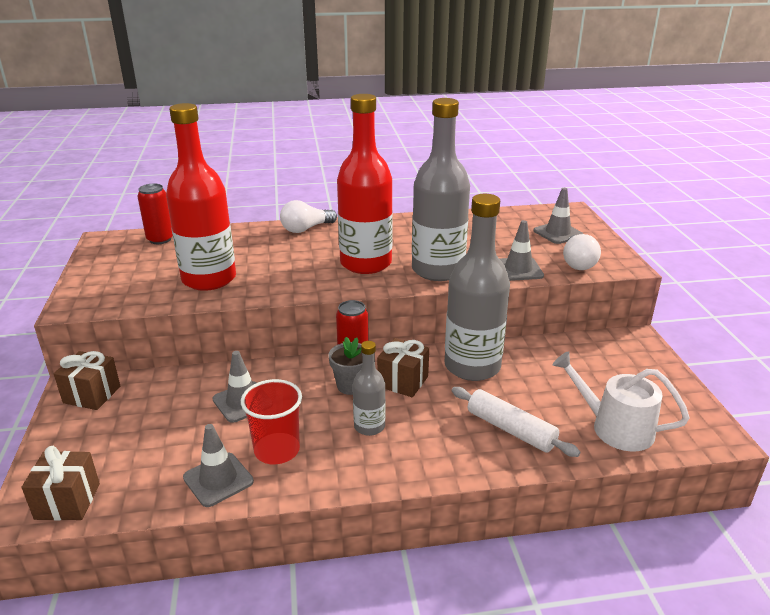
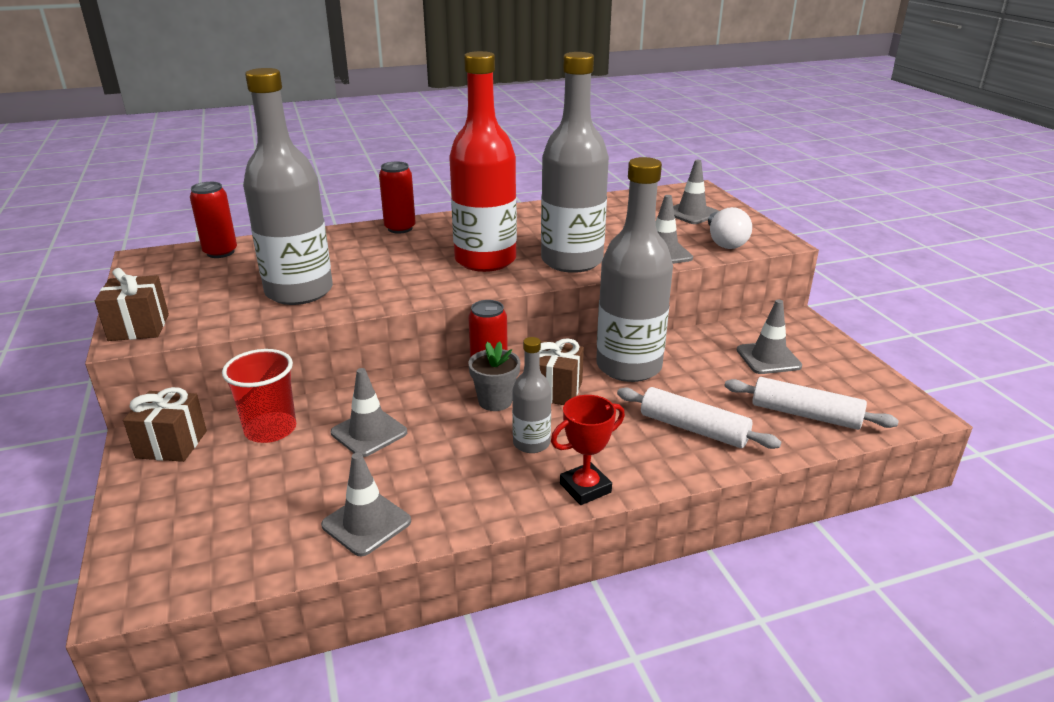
camera: 10 degrees left, 0 degrees up
(67, 501) = (178, 572): brown gift -> brown gift (139, 327)
(209, 279) = (299, 291): red bottle -> grey bottle
(277, 450) = (429, 482): red cup -> red cup (270, 429)
(306, 229) = (400, 228): white light bulb -> red can
(402, 472) = (585, 488): none -> red trophy
(598, 371) = (768, 358): none -> grey traffic cone
(615, 428) = (805, 414): white watering can -> white rolling pin

